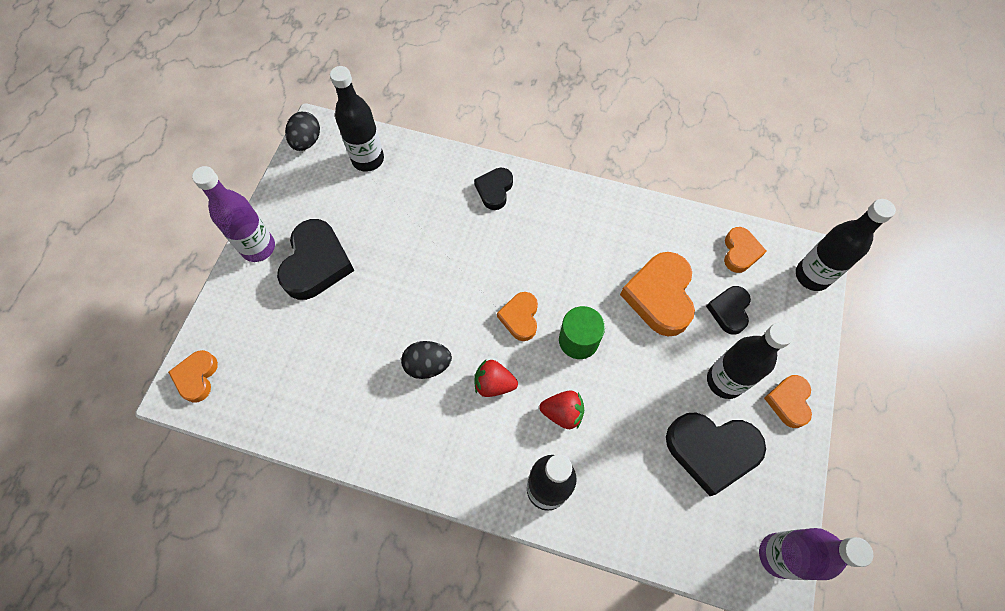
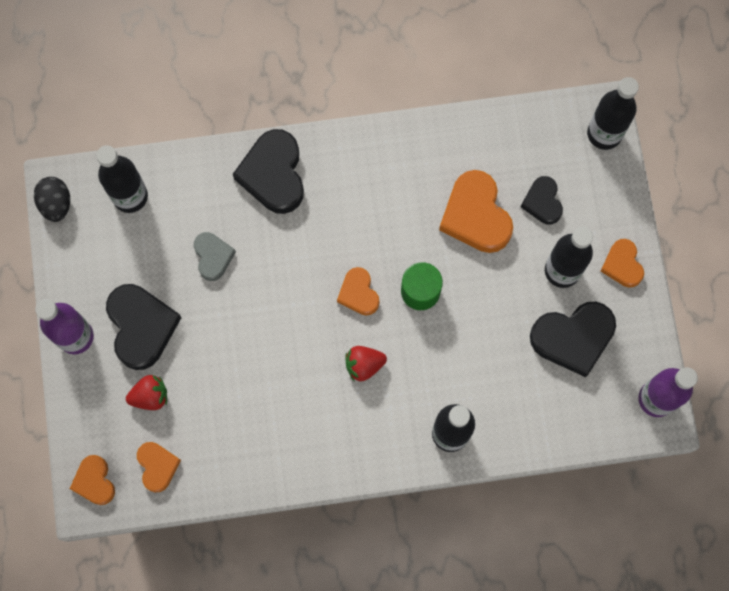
camera: 25 degrees left, 10 degrees up
(408, 233) = (213, 257): none -> grey heart
(428, 365) = (297, 375): black egg -> none
(494, 190) = (273, 174): black heart -> black heart, size x1.74
(562, 413) = (435, 363): red strawberry -> red strawberry (150, 396)
(740, 252) = (531, 138): orange heart -> orange heart (157, 466)

